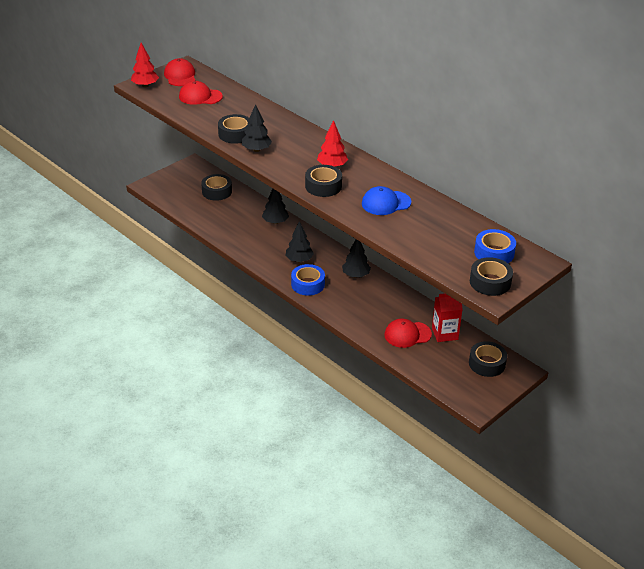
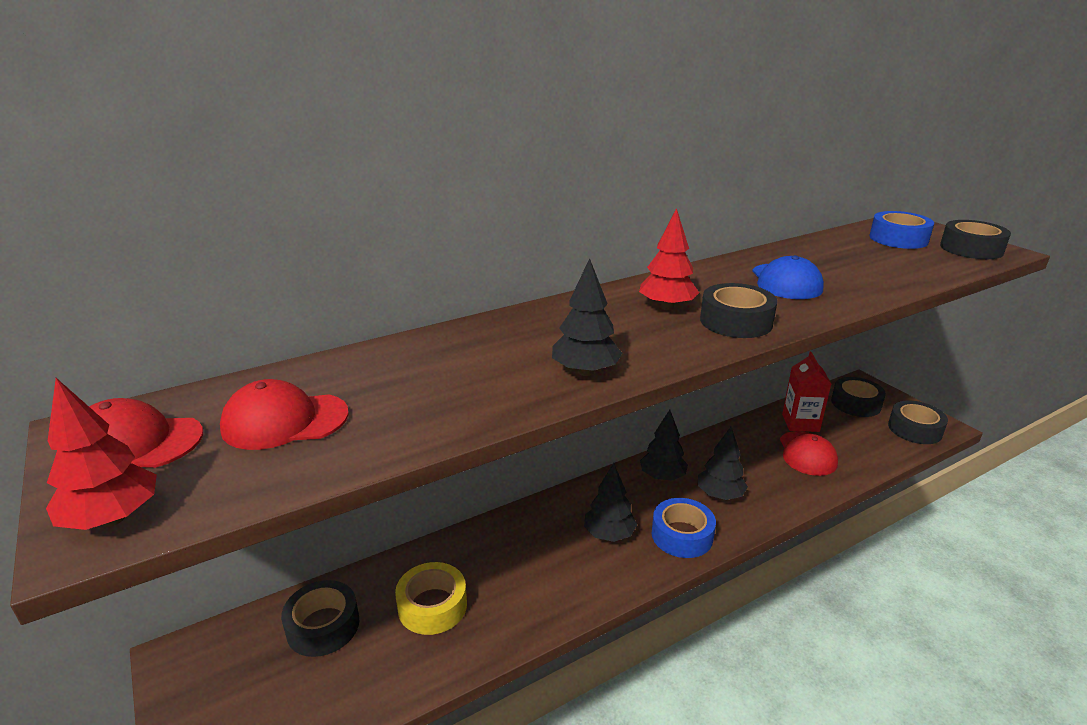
camera: 75 degrees left, 10 degrees down
(200, 96) = (285, 421): red cap -> red cap turned 60 degrees clockwise
(235, 134) = (505, 390): black tape -> black tape (915, 429)
(235, 216) = (432, 606): none -> yellow tape
(275, 222) = (480, 547): black tree -> black tree (719, 495)

